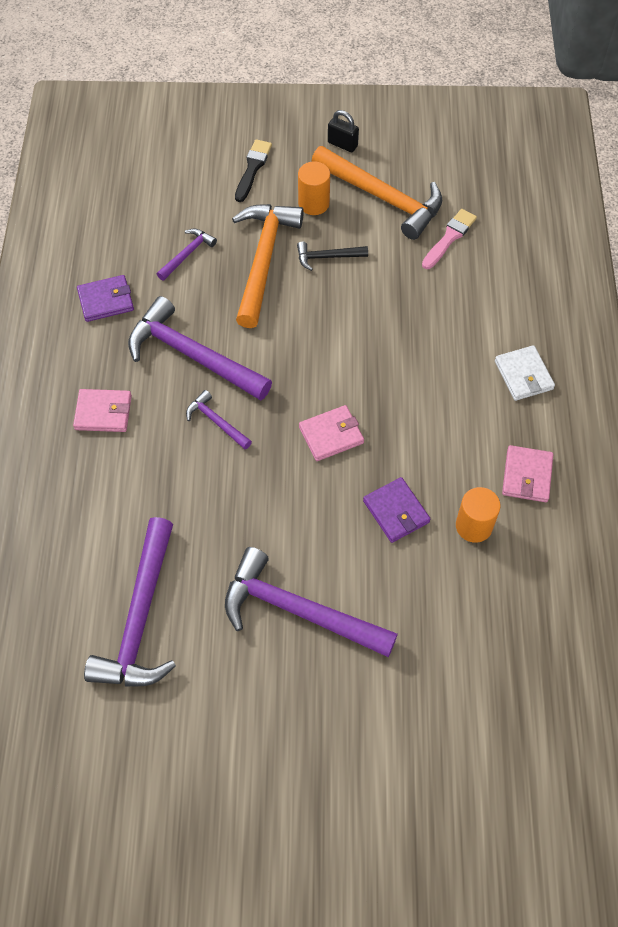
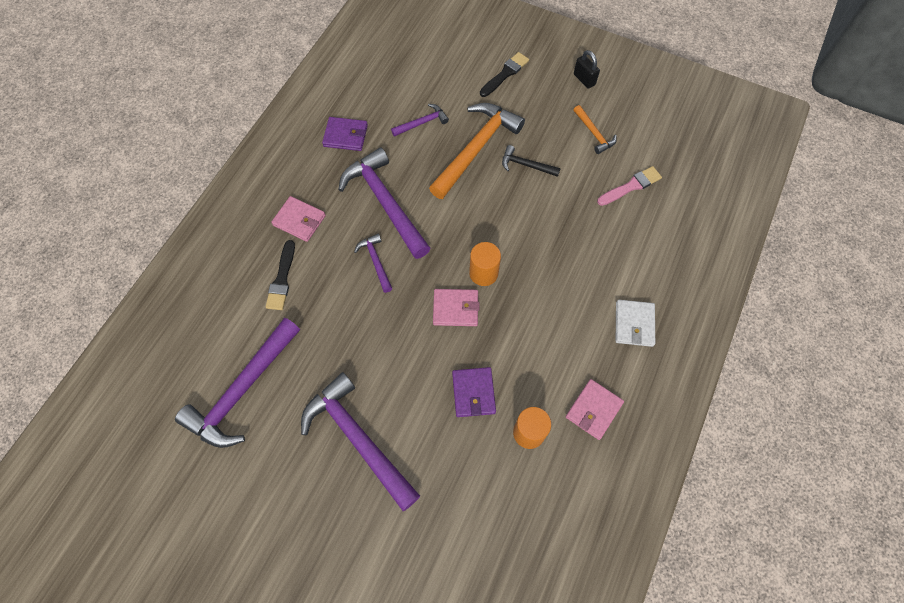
camera: 25 degrees right, 5 degrees up
(119, 483) = (282, 279): none -> black brush
(313, 203) = (537, 118): orange cylinder -> orange cylinder (483, 273)
(382, 197) = (594, 133): orange hammer -> orange hammer, size x0.48

